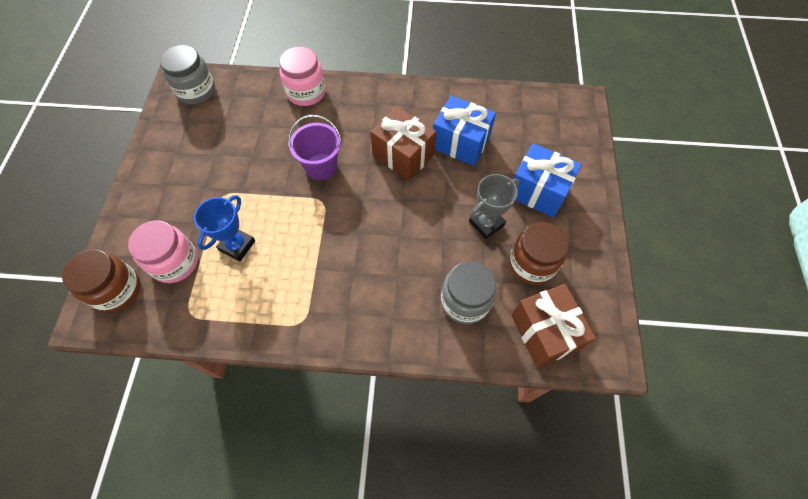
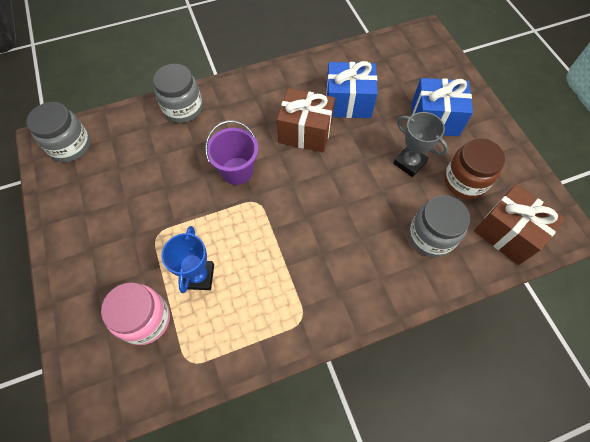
camera: 25 degrees left, 0 degrees up
(117, 290) = (100, 374): brown jar -> none
(306, 92) = (183, 108): pink jar -> grey jar
(486, 223) = (409, 163): grey trophy -> grey trophy turned 75 degrees counterclockwise

